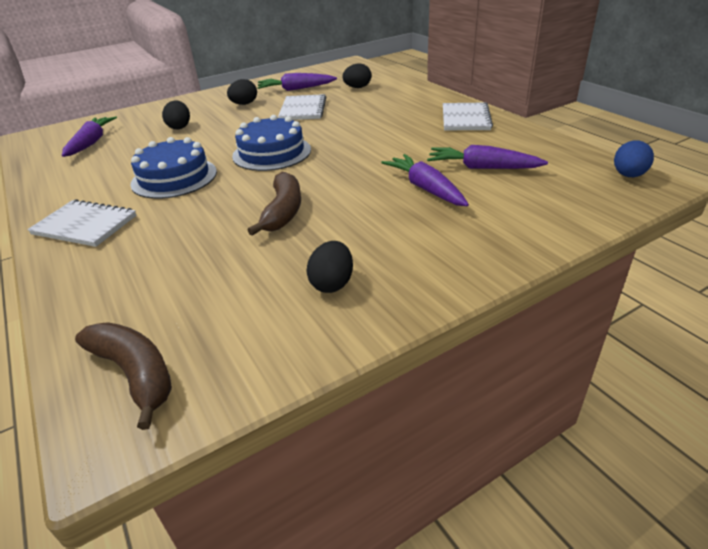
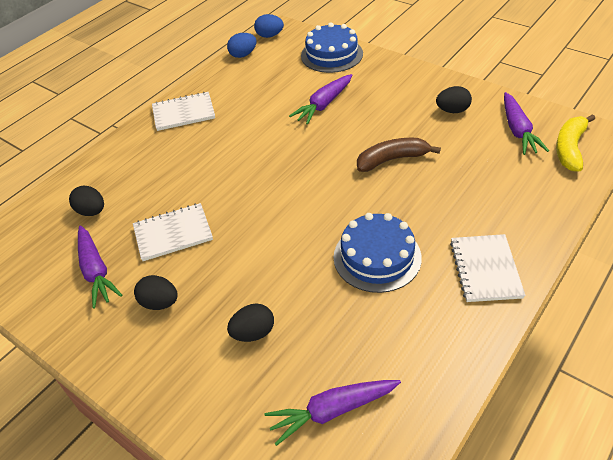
camera: 110 degrees left, 10 degrees up
(135, 374) = (570, 148): brown banana -> yellow banana
(272, 153) = (296, 210): blue cake -> blue cake (331, 54)
(482, 168) = (280, 88): purple carrot -> purple carrot (518, 130)
(577, 154) = (243, 55): none -> blue egg

